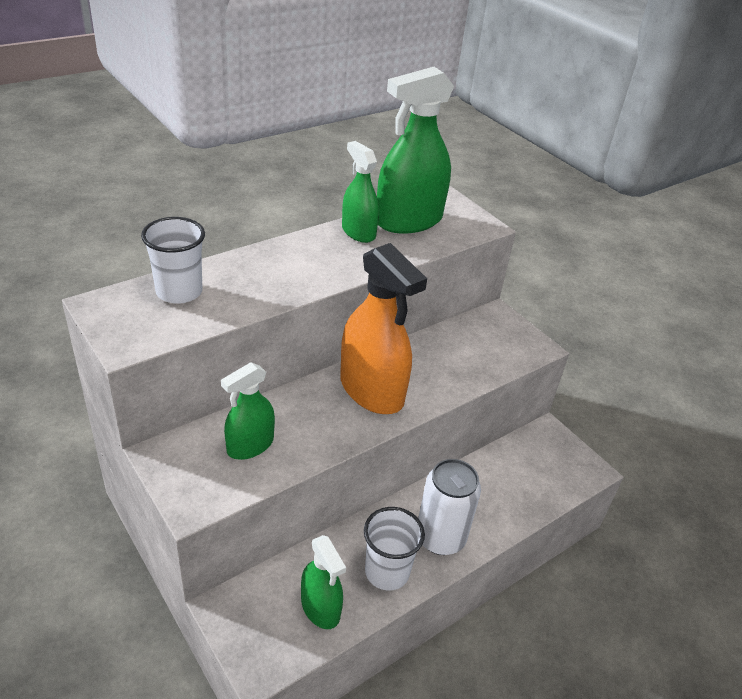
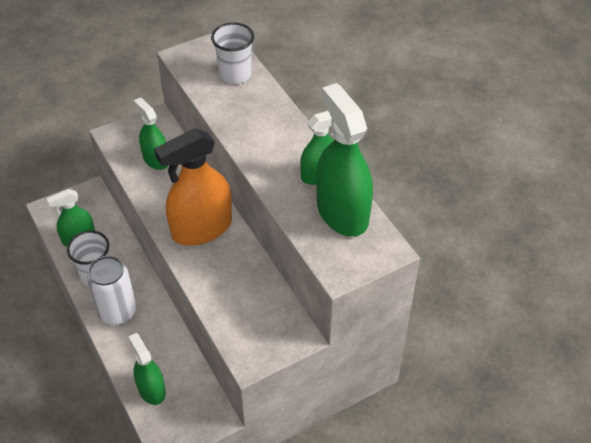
camera: 100 degrees right, 10 degrees up
(536, 489) = (151, 389): none -> green spray bottle

